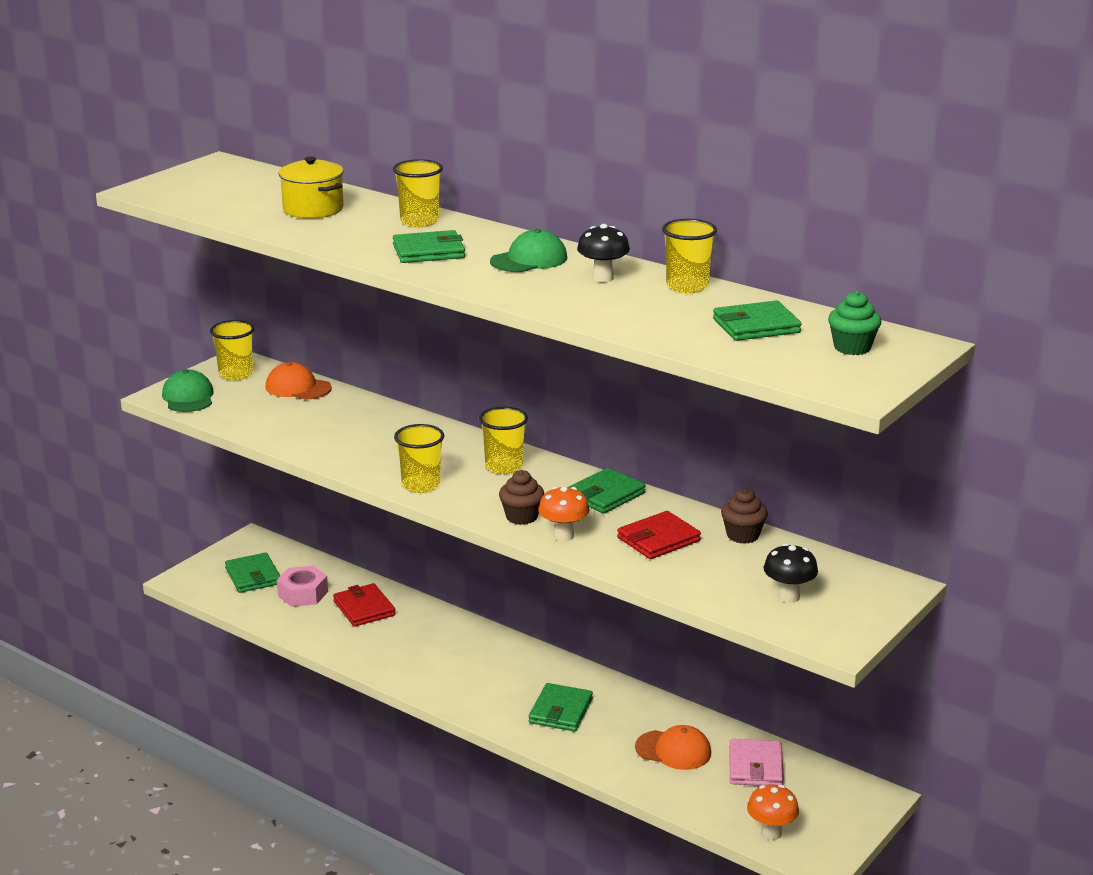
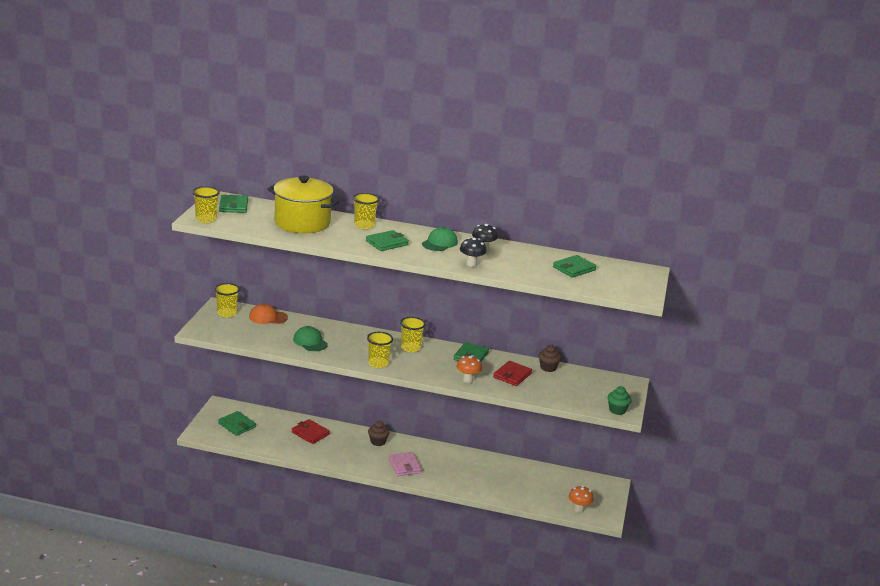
camera: 25 degrees left, 0 degrees up
(188, 397) = (212, 330): green cap -> green cap (310, 342)
(303, 594) = (271, 430): pink nut -> none
(313, 209) = (302, 223): yellow pot -> yellow pot, size x1.70
(521, 517) = (440, 373): brown cupcake -> brown cupcake (378, 442)
(560, 711) = (446, 469): green wallet -> green wallet (233, 206)
(673, 750) = (511, 479): orange cap -> none
(687, 286) = (525, 250): yellow cup -> yellow cup (206, 219)
(755, 767) = (553, 480): pink wallet -> pink wallet (404, 466)
(788, 596) = (589, 394): black mushroom -> black mushroom (471, 264)
(852, 348) = (623, 275): green cupcake -> green cupcake (617, 410)

